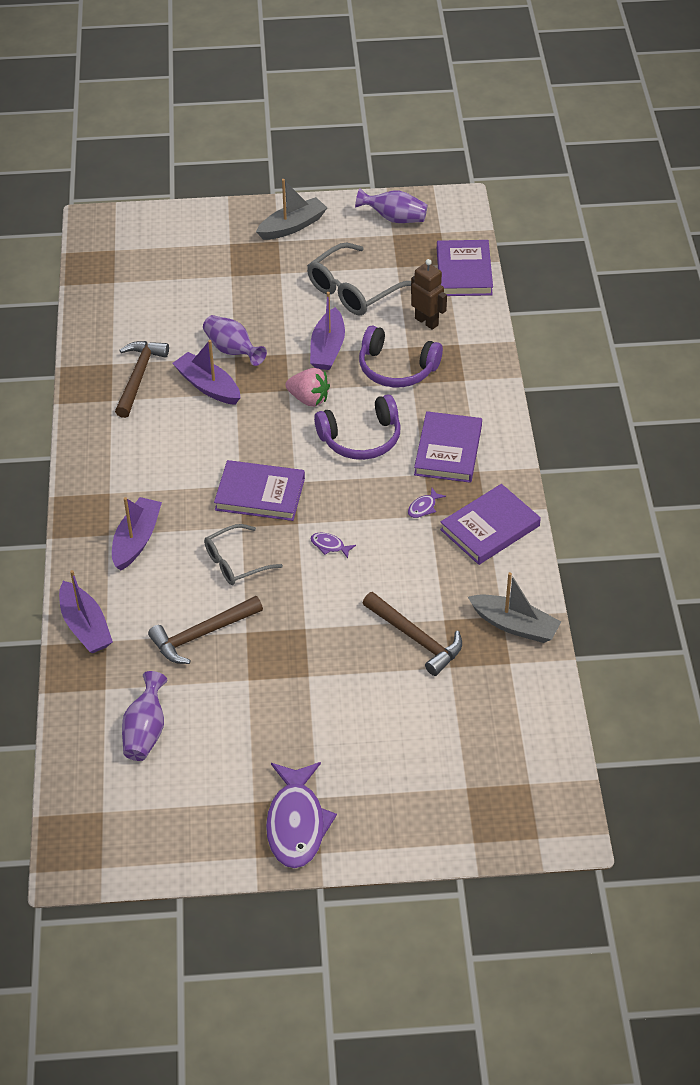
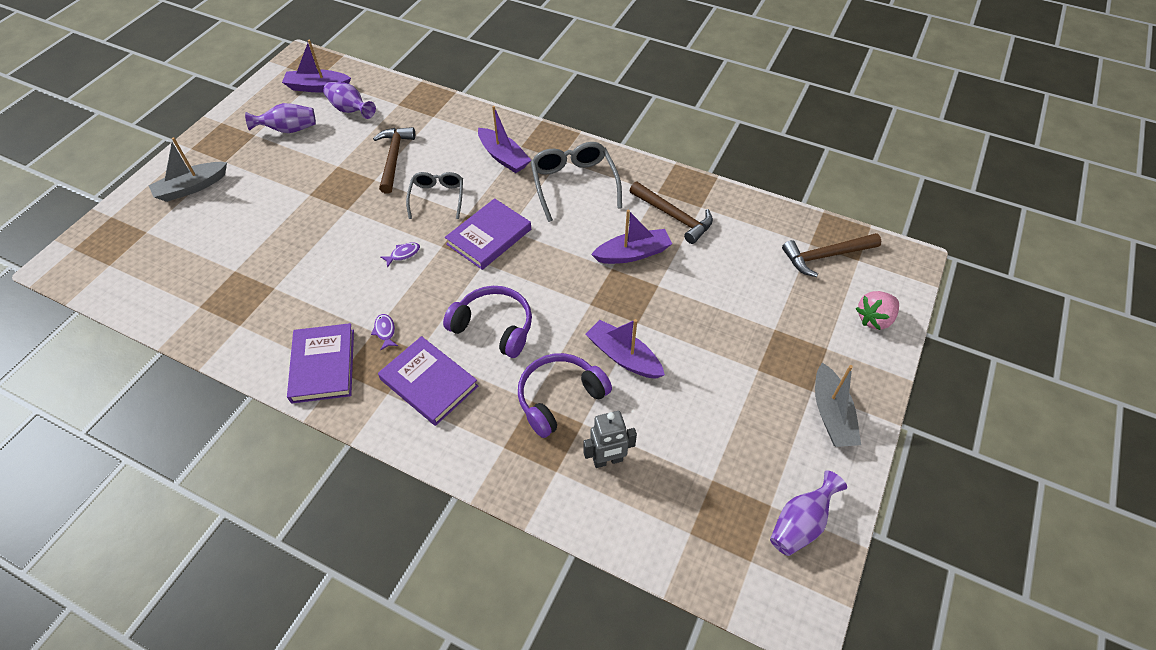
camera: 120 degrees right, 5 degrees up
(85, 626) = (453, 111): purple boat -> purple boat (317, 87)
(232, 350) = (667, 287): purple vase -> purple vase (289, 130)
(296, 823) = (219, 146): purple fish -> none
(309, 399) = (568, 313): pink strawberry -> pink strawberry (874, 319)
(353, 290) = (695, 418): grey glasses -> grey glasses (574, 184)
(361, 438) = (494, 327): purple headphones -> purple headphones turned 105 degrees clockwise
(416, 638) = (276, 263): brown hammer -> brown hammer (825, 256)
(426, 321) = (608, 460): brown robot -> grey robot
(464, 272) = (665, 545): purple book -> none
(514, 625) = (224, 328): grey boat -> grey boat (191, 187)

